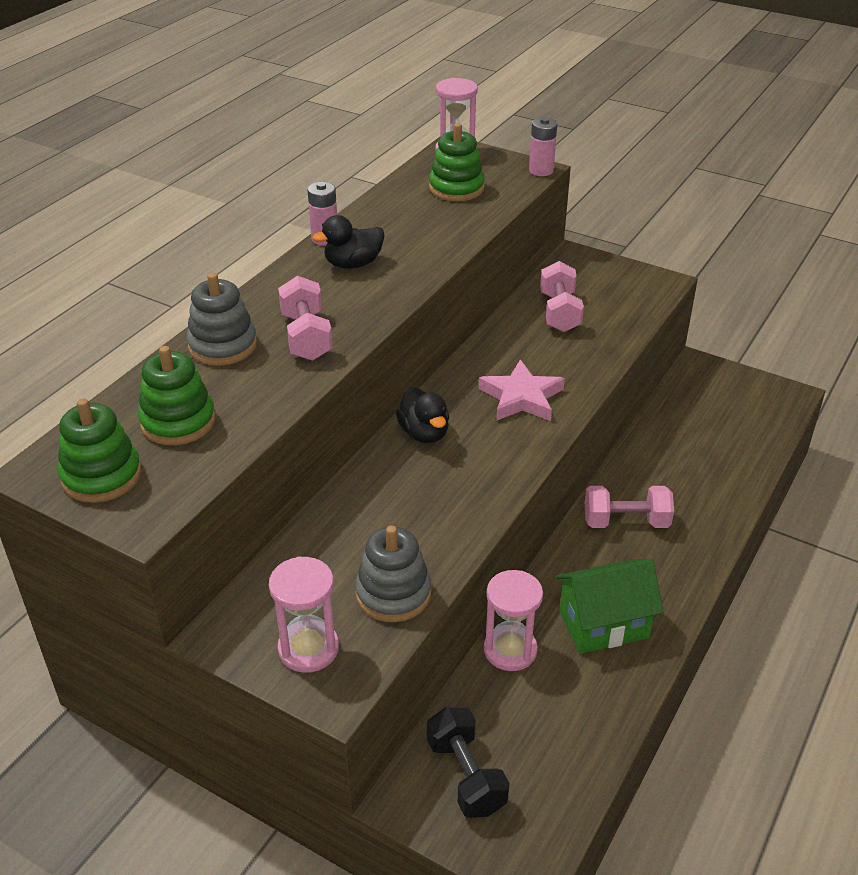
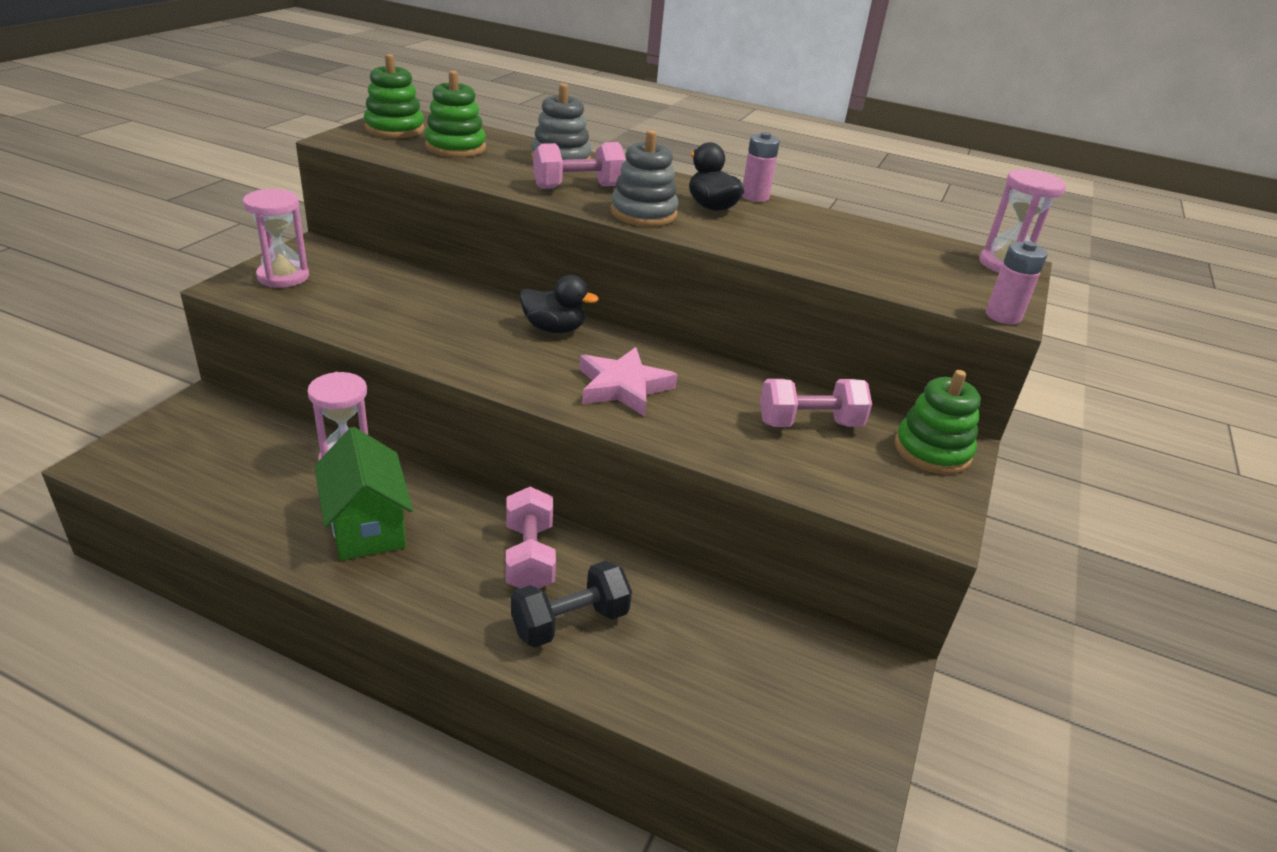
camera: 80 degrees right, 5 degrees down
(393, 593) = (332, 310): grey stacking toy -> grey stacking toy (643, 213)
(424, 433) = (554, 329): black duck -> black duck turned 135 degrees counterclockwise
(456, 188) = (909, 261): green stacking toy -> green stacking toy (932, 451)
(466, 776) = (211, 432): black dumbbell -> black dumbbell (570, 622)

